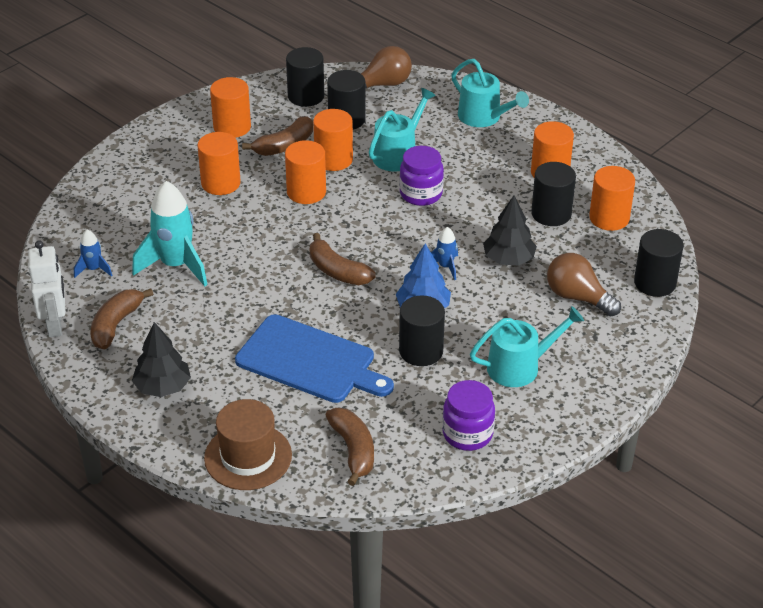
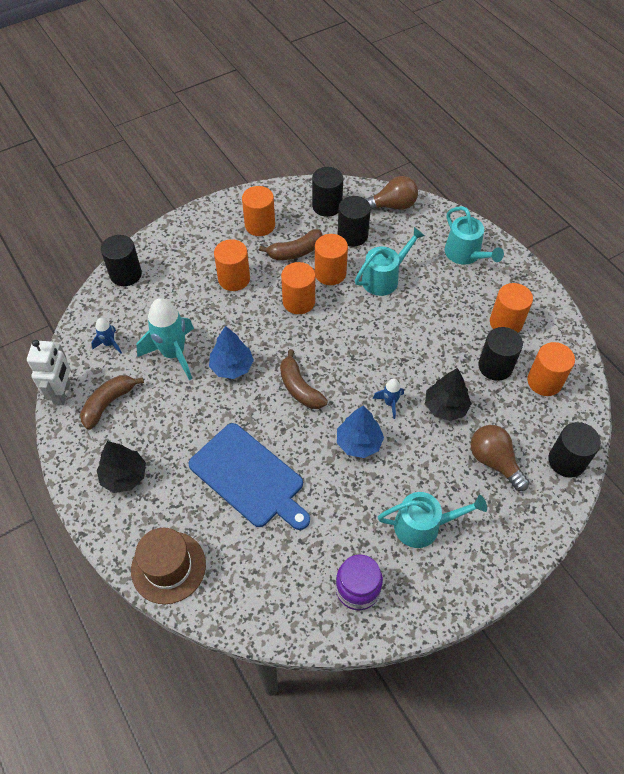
camera: 15 degrees right, 15 degrees up
(250, 265) = (232, 367): none -> blue tree
(353, 450) = (256, 582): brown banana -> none
(421, 194) = (391, 323): purple jar -> none
(421, 351) = (344, 488): black cylinder -> black cylinder (126, 274)

